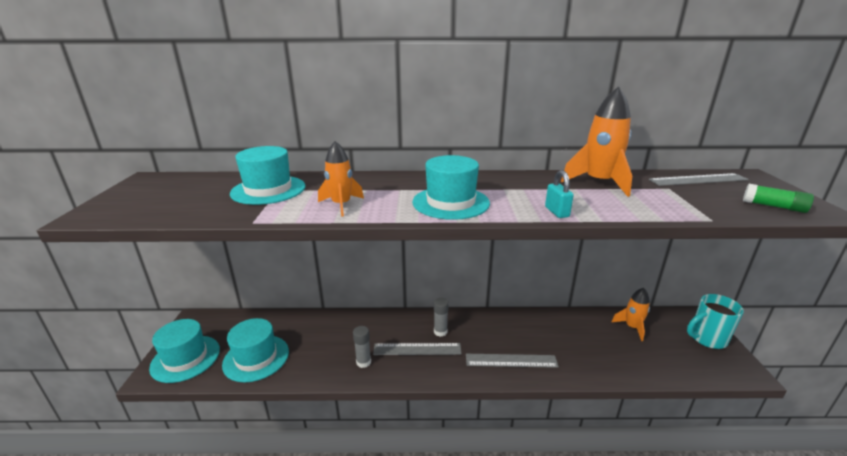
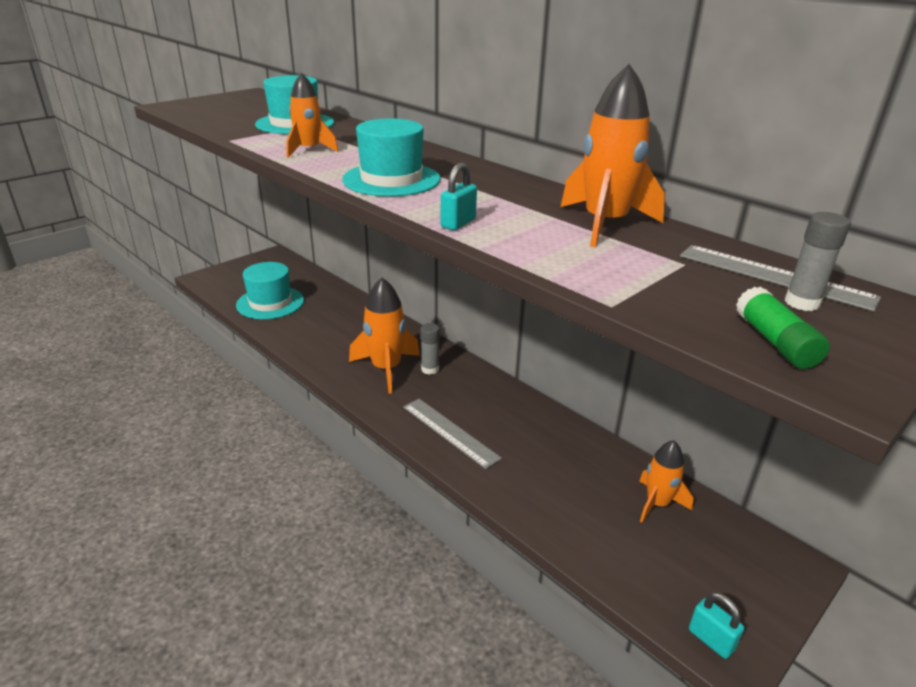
camera: 45 degrees right, 5 degrees up
(185, 358) = (233, 278): turquoise hat -> none
(363, 362) = (330, 351): grey glue stick -> grey glue stick (802, 303)
(417, 349) = (386, 369): grey ruler -> orange rocket
(706, 339) = (750, 589): turquoise mug -> none
(734, 371) = (711, 640): none -> turquoise padlock

